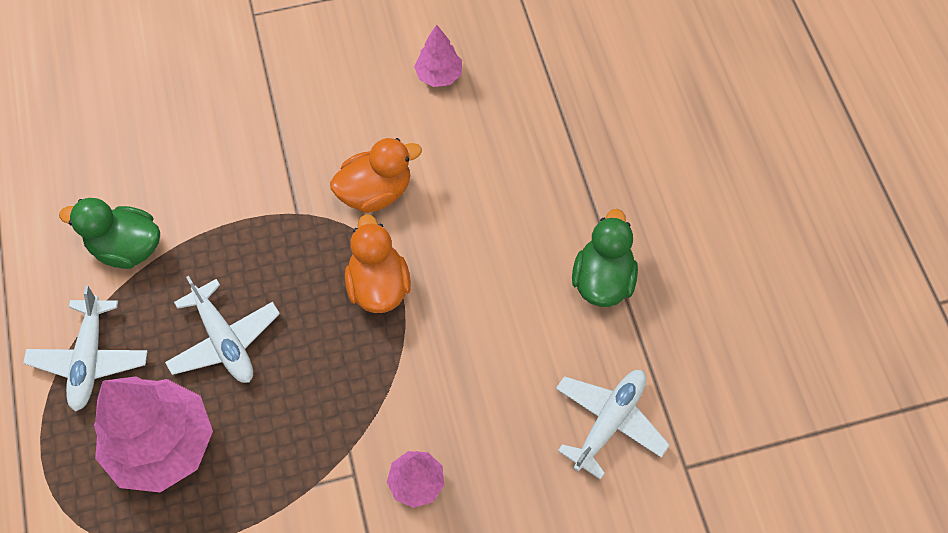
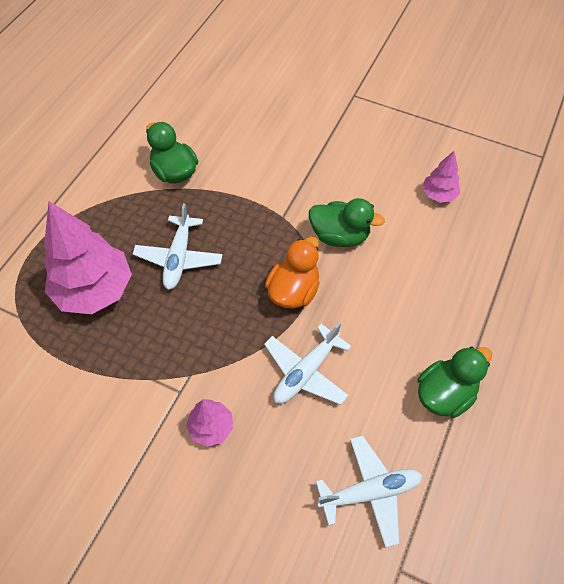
camera: 40 degrees right, 5 degrees down
(90, 359) = (102, 217): white plane -> white plane (306, 372)
(375, 192) = (340, 236): orange duck -> green duck

